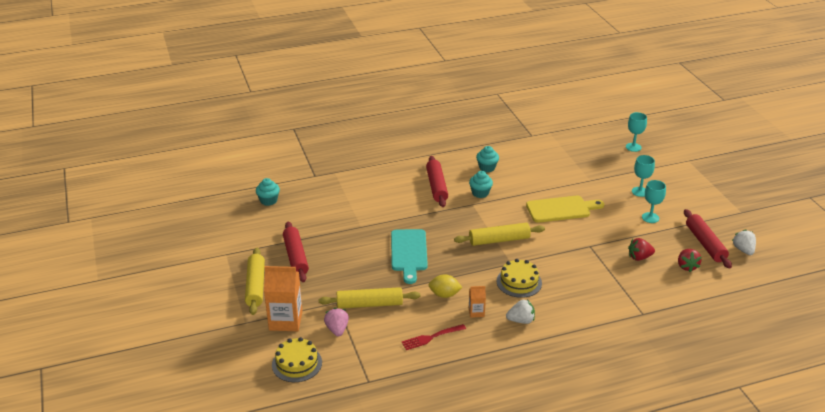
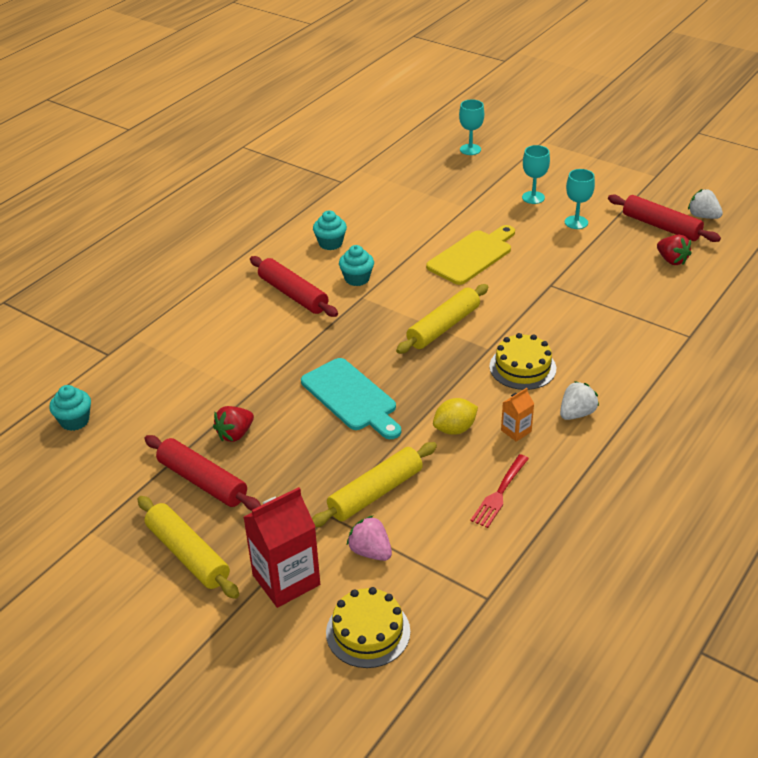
camera: 35 degrees left, 5 degrees up
(285, 321) = (286, 580): orange carton -> red carton
(639, 257) = (615, 273): red strawberry -> red strawberry (235, 434)

